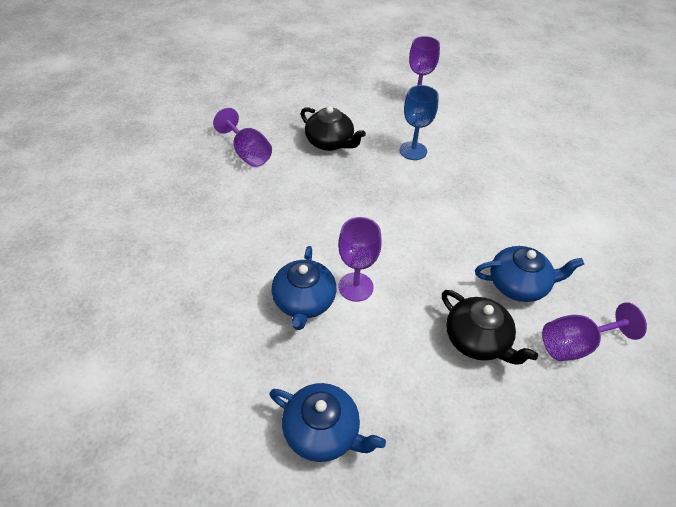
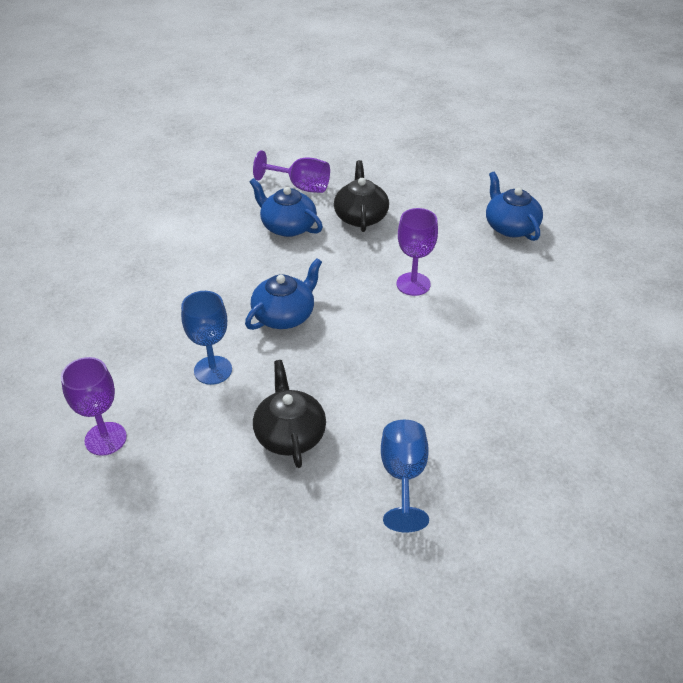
camera: 140 degrees left, 5 degrees down
(248, 153) = (403, 477): purple goblet -> blue goblet
(304, 301) = (465, 295): blue teapot -> blue teapot (284, 315)

